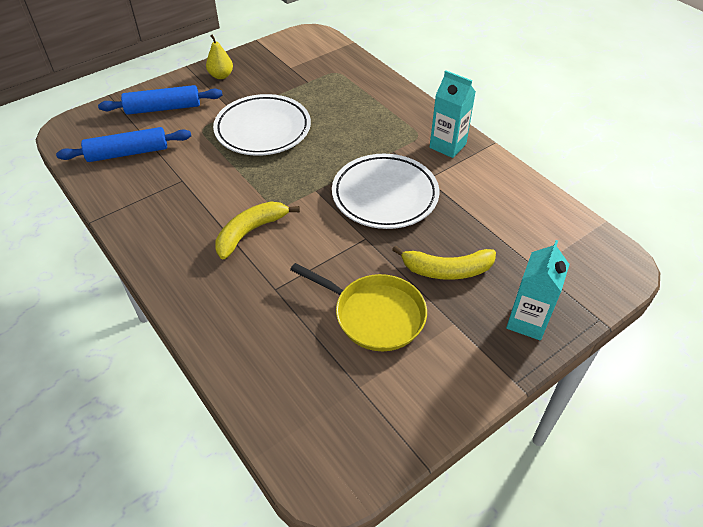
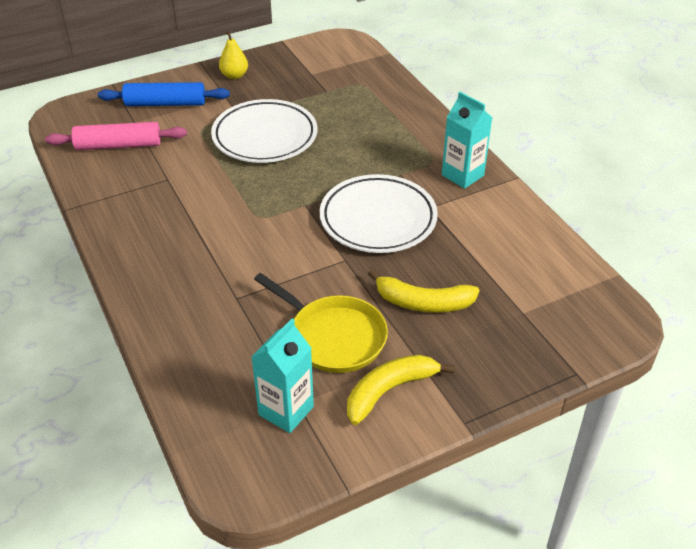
camera: 10 degrees right, 5 degrees down
(128, 153) = (118, 145): blue rolling pin -> pink rolling pin
(250, 232) = (225, 239): yellow banana -> yellow banana (389, 390)
(527, 321) = (495, 365): turquoise carton -> turquoise carton (286, 411)

